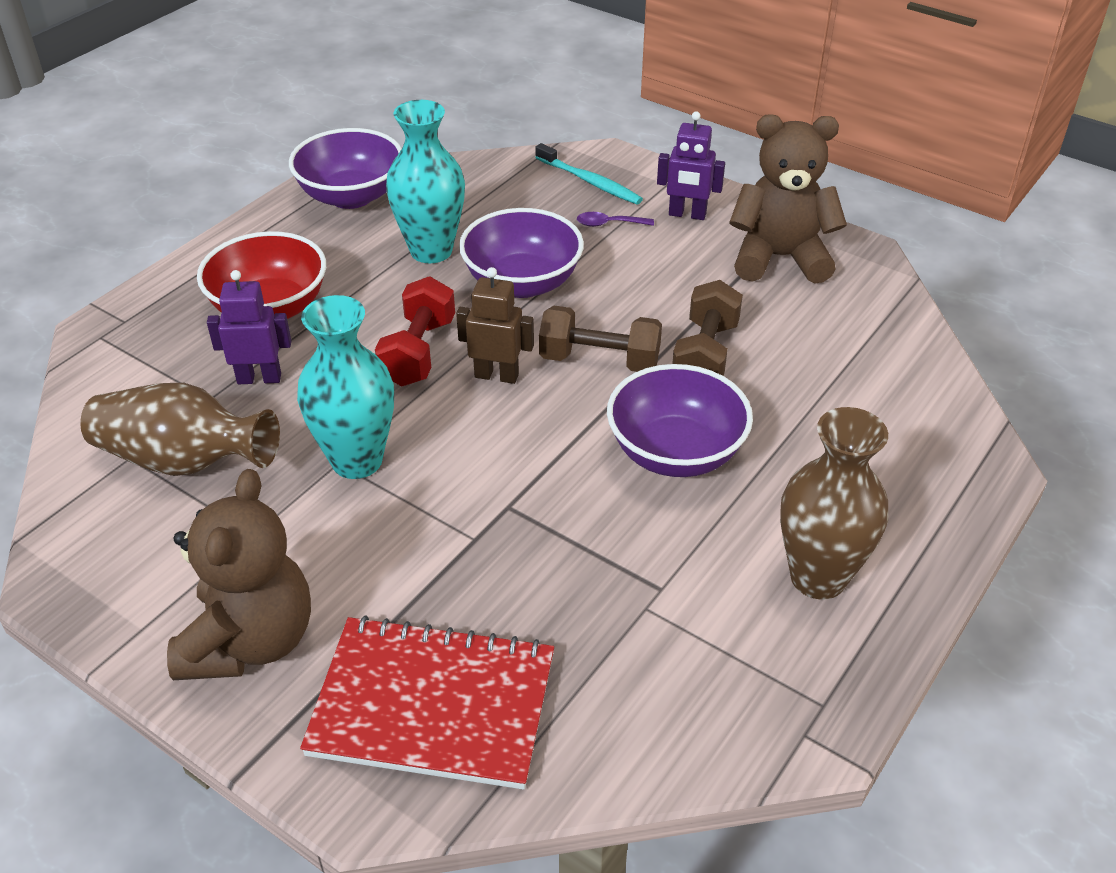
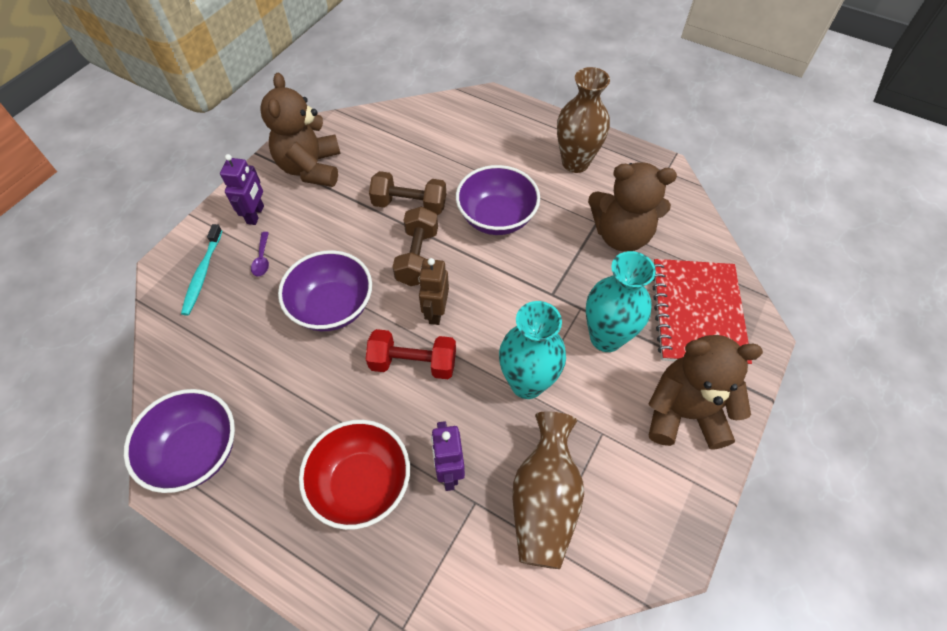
camera: 95 degrees left, 15 degrees up
(431, 251) = (287, 373): turquoise vase -> turquoise vase (606, 338)
(590, 182) = (202, 274): turquoise toothbrush -> turquoise toothbrush turned 150 degrees clockwise
(627, 621) = (621, 235): none -> brown teddy bear

